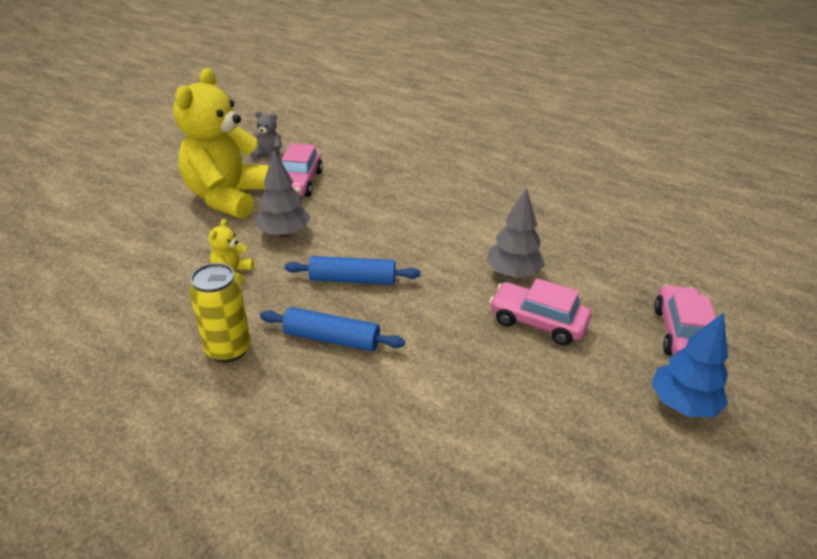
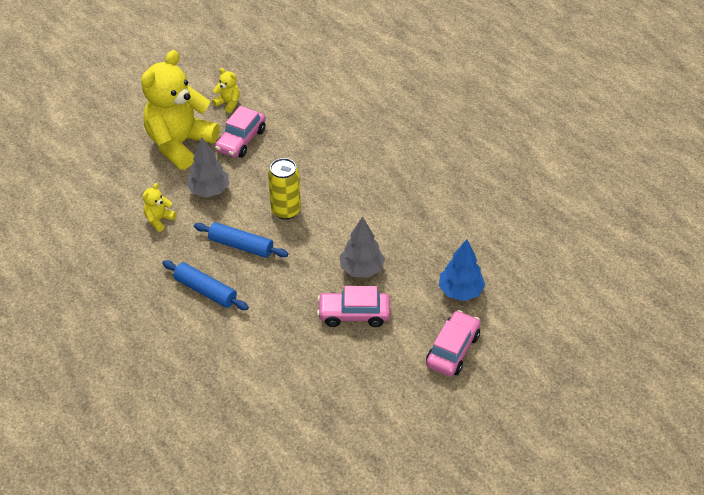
camera: 20 degrees right, 10 degrees up
(228, 349) = (136, 281): yellow can -> yellow can (286, 210)
(269, 156) = (228, 103): grey teddy bear -> yellow teddy bear
(537, 322) = (354, 314): pink car -> pink car turned 45 degrees counterclockwise
(682, 404) = (411, 399): blue tree -> blue tree (460, 291)

